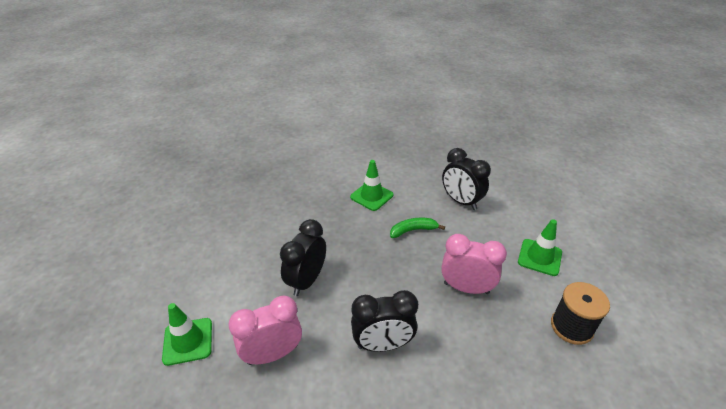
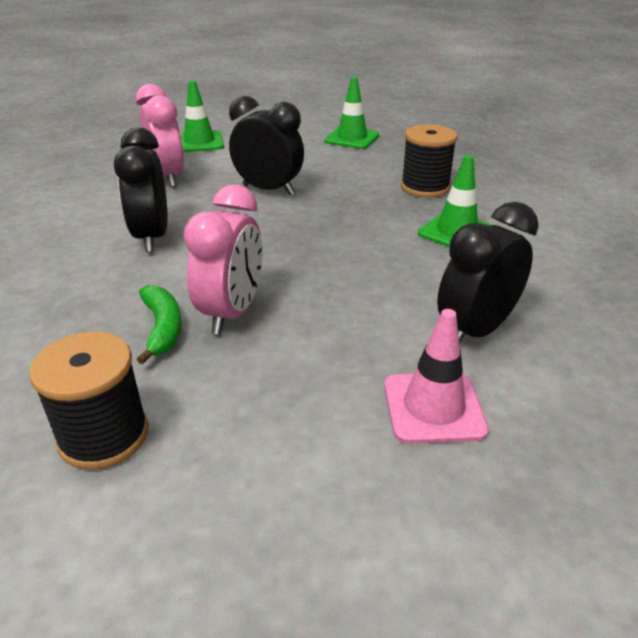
camera: 90 degrees right, 5 degrees down
(312, 202) = (425, 187): none -> black spool
(413, 230) = (373, 268): green banana -> green banana (162, 328)
(514, 219) = (433, 407): none -> pink traffic cone
(539, 257) = (302, 428): green traffic cone -> green traffic cone (352, 138)

